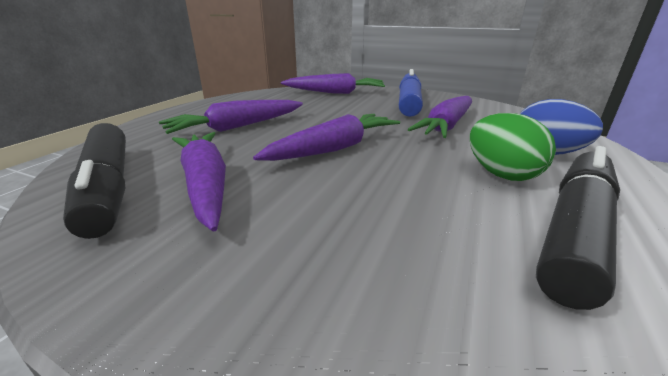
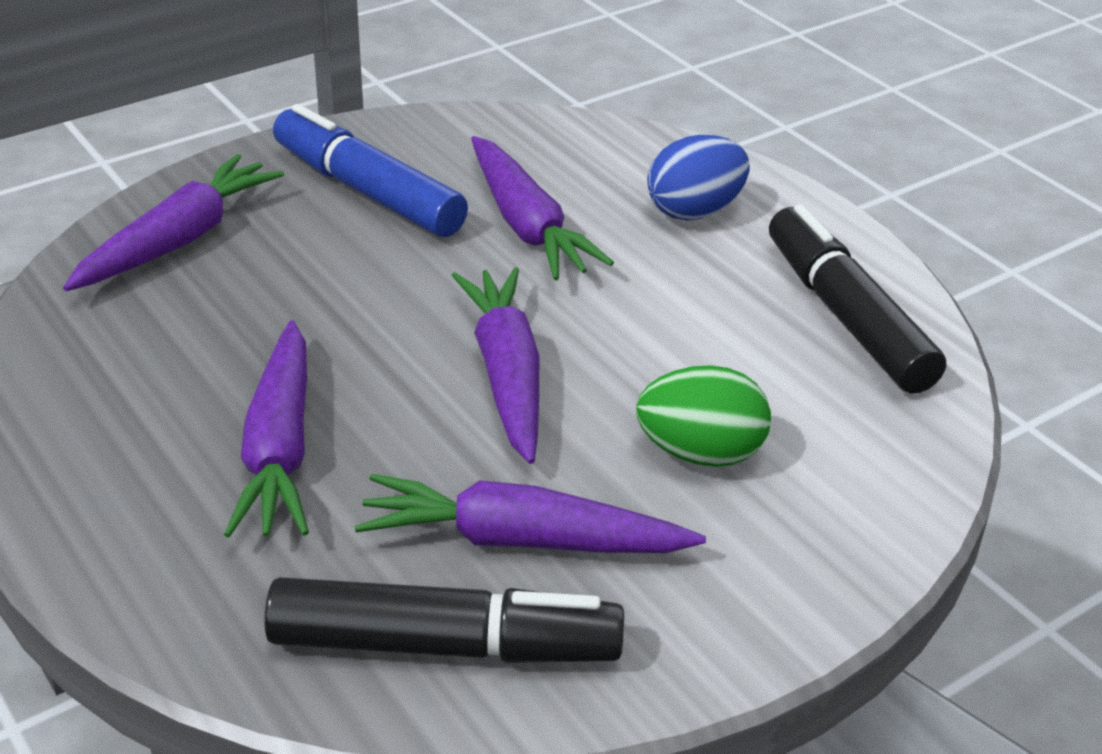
camera: 60 degrees left, 10 degrees up
(501, 174) = (713, 282): green egg -> green egg (700, 453)

